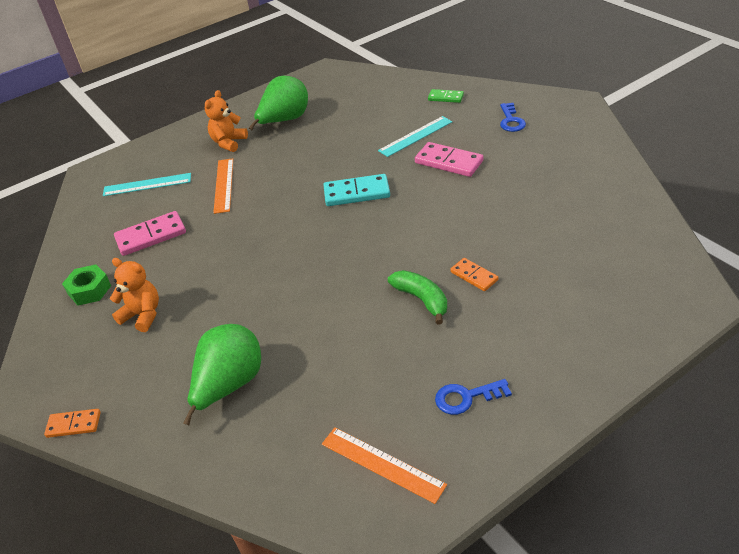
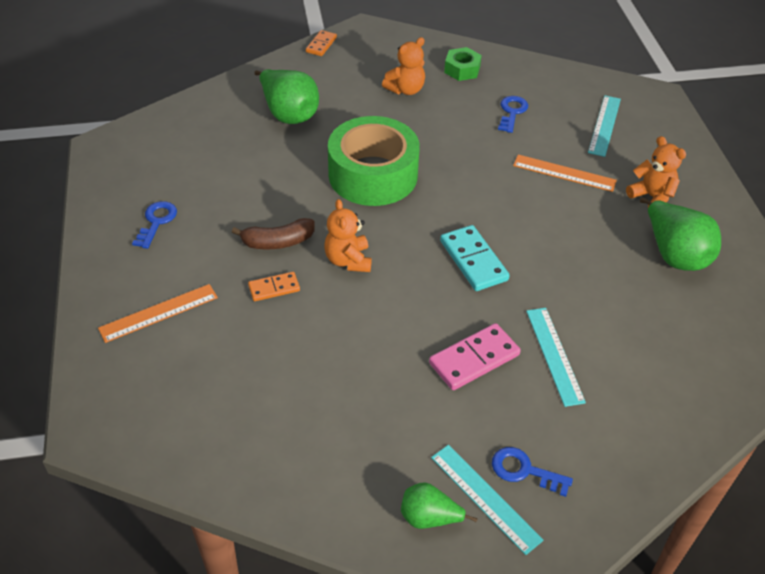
camera: 110 degrees right, 5 degrees up
(151, 236) = (512, 112): pink domino -> blue key
(292, 282) = (373, 175): none -> green tape
(356, 193) = (473, 260): turquoise domino -> turquoise domino turned 45 degrees counterclockwise
(382, 464) = (150, 160): orange ruler -> orange ruler (158, 313)
(408, 251) = (348, 260): none -> orange teddy bear
(422, 299) = (278, 242): green banana -> brown banana
(445, 97) = (636, 431): green domino -> none
(543, 126) = (485, 498): none -> turquoise ruler
(577, 138) = (429, 518): none -> green pear

